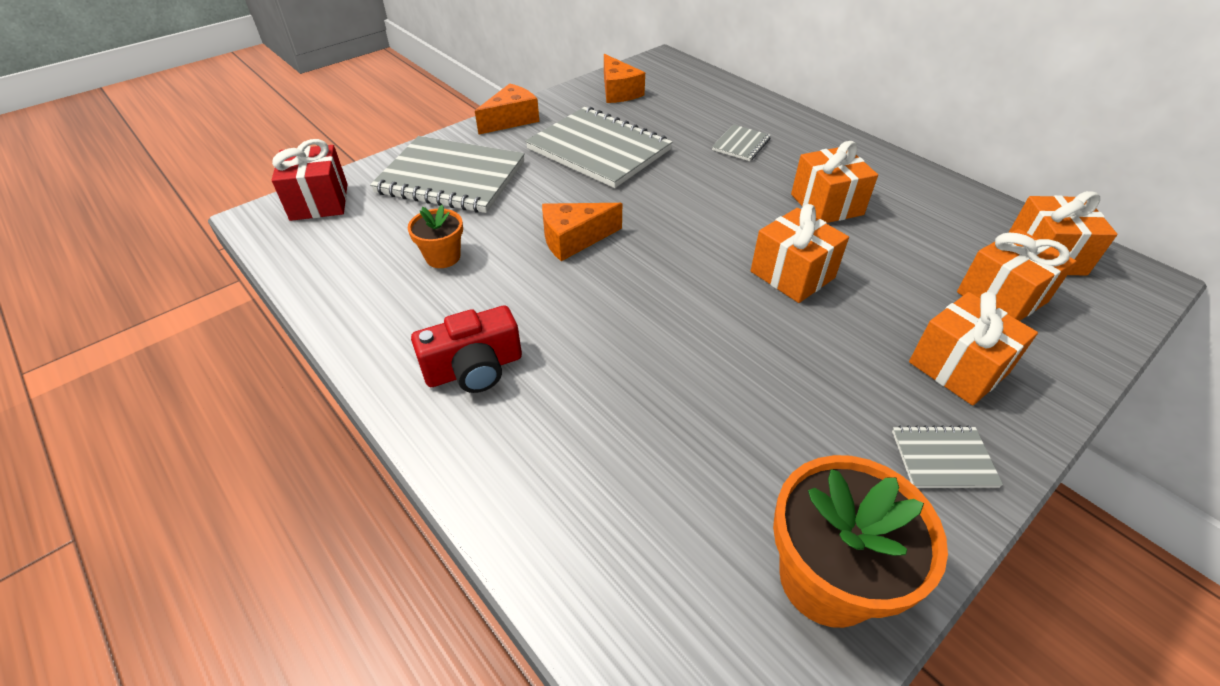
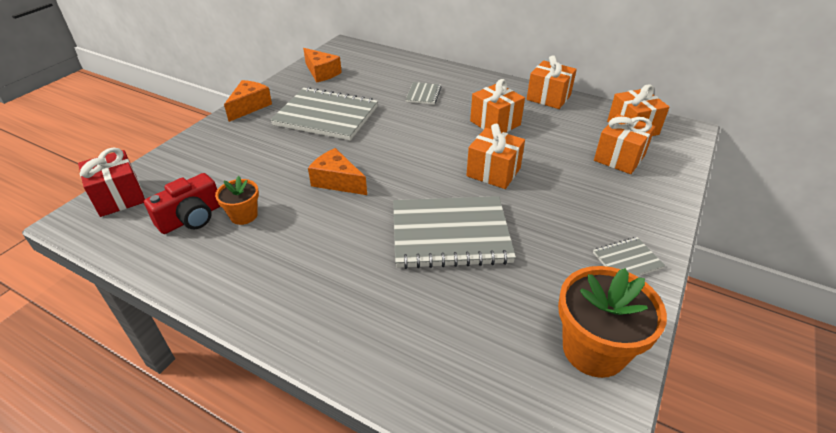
camera: 20 degrees left, 5 degrees down
(451, 178) = (222, 157): grey notebook -> grey notebook (450, 234)
(474, 368) = (306, 287): red camera -> red camera (191, 218)
(574, 239) = (337, 181): orange cheese -> orange cheese turned 75 degrees clockwise
(958, 367) = (613, 205): orange gift -> orange gift (548, 97)

